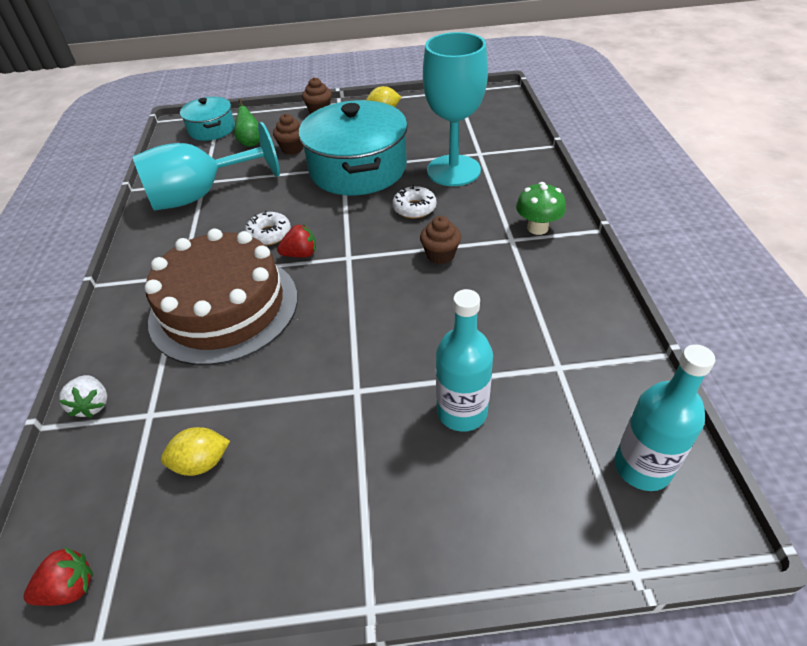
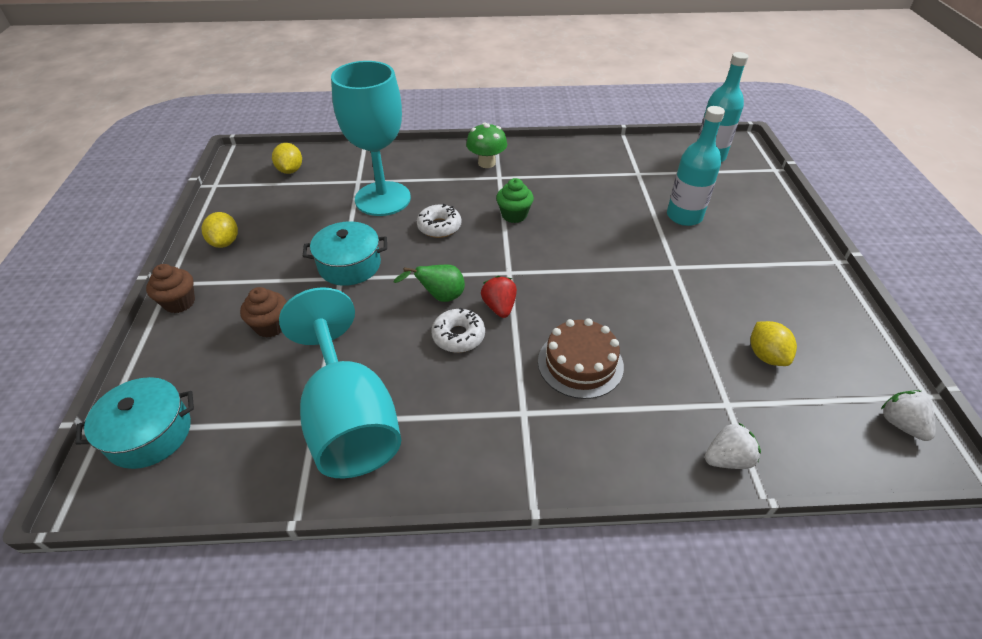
camera: 90 degrees left, 0 degrees up
(70, 588) = (901, 424): red strawberry -> white strawberry
(224, 308) = (580, 363): brown cake -> brown cake, size x0.53
(251, 141) = (223, 375): green pear -> green pear (440, 297)
(358, 169) = (349, 265): turquoise pot -> turquoise pot, size x0.54
(440, 255) = (514, 215): brown cupcake -> green cupcake
(486, 118) = (290, 170): none -> yellow lemon

